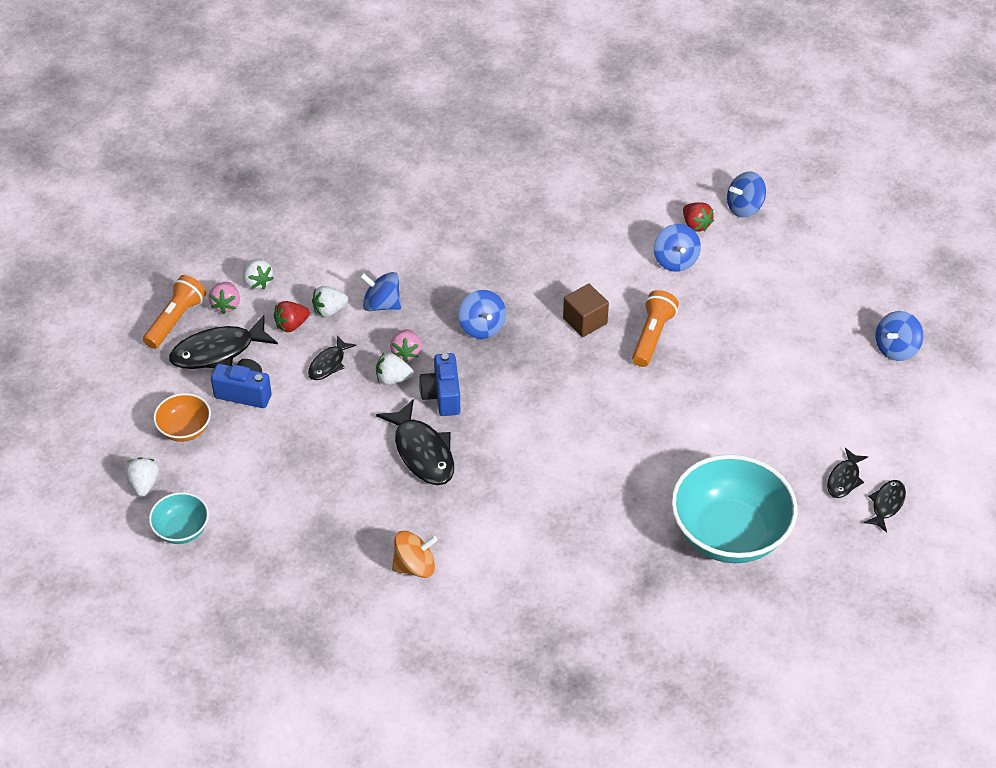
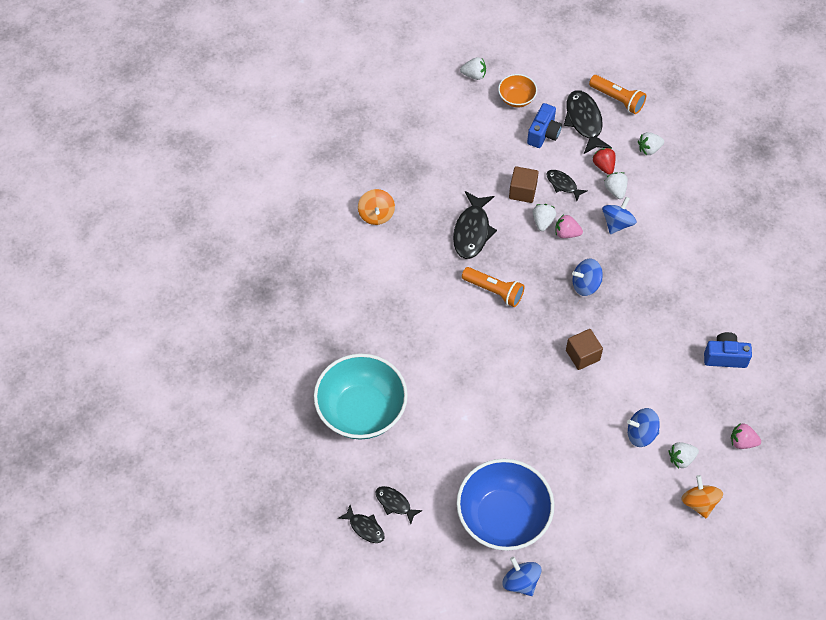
camera: 100 degrees right, 10 degrees up
(181, 530) = (433, 92): turquoise bowl -> none
(226, 305) = (628, 129): pink strawberry -> pink strawberry (742, 442)
(346, 405) = (522, 191): none -> brown cube
(422, 452) = (472, 231): black fish -> black fish turned 60 degrees counterclockwise
(442, 395) = (522, 250): blue camera -> blue camera (725, 357)
(652, 336) = (560, 399): orange flashlight -> orange flashlight (494, 291)
(696, 225) = (681, 459): red strawberry -> white strawberry
(744, 207) = (699, 503): blue spinning top -> orange spinning top
(824, 373) = (503, 518): none -> blue bowl

